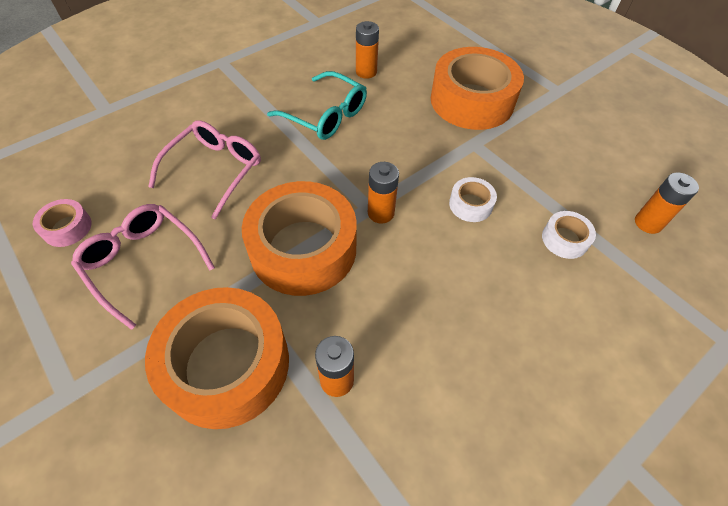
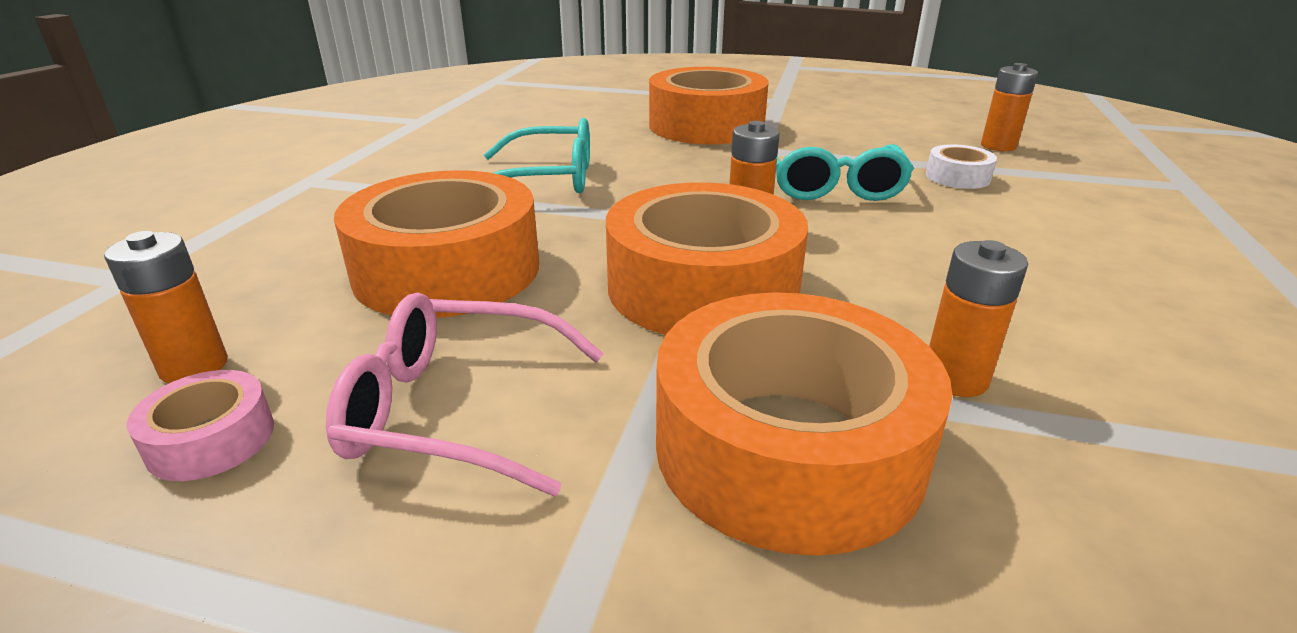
camera: 35 degrees left, 25 degrees down
(215, 170) = (447, 270): pink glasses -> orange tape
(366, 72) = (548, 138): orange battery -> orange battery (194, 367)
(470, 204) = (832, 186): white tape -> turquoise glasses

